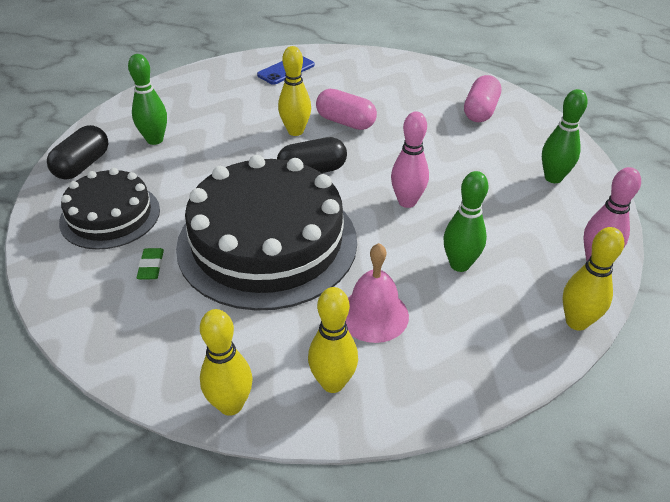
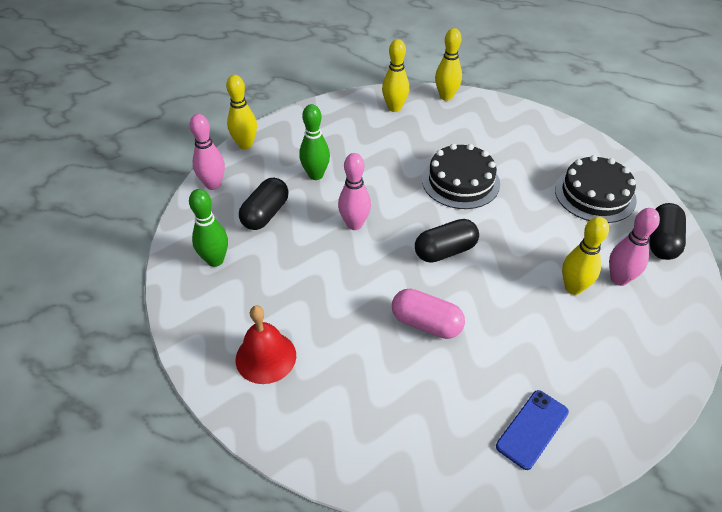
camera: 175 degrees right, 5 degrees up
(151, 266) = (535, 159): green eraser -> none
(155, 140) = (619, 279): green bowling pin -> pink bowling pin
(267, 242) = (460, 181): black cake -> black cake, size x0.57
(295, 131) = (478, 304): yellow bowling pin -> yellow bowling pin (573, 288)
(373, 315) = (375, 140): pink bell -> none
(480, 111) = (266, 357): pink capsule -> red bell
(514, 219) = (265, 214): none -> black capsule

